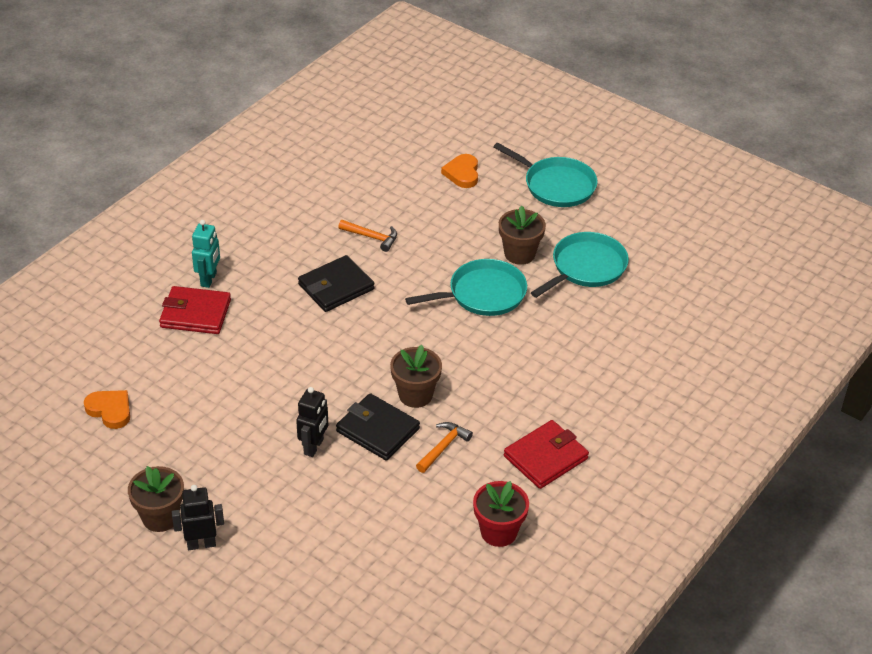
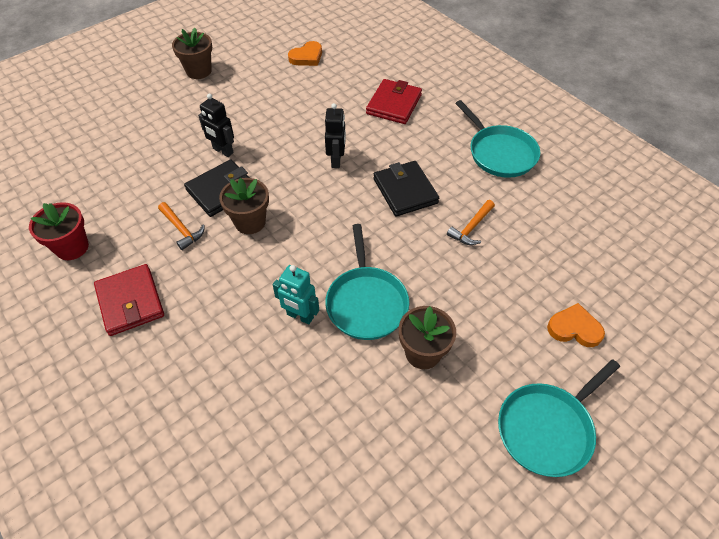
camera: 105 degrees right, 10 degrees up
(201, 544) = (165, 86): black robot -> black robot (336, 160)
(209, 279) = (433, 115): turquoise robot -> turquoise robot (300, 316)
(586, 267) = (385, 419): turquoise pan -> turquoise pan (500, 153)

